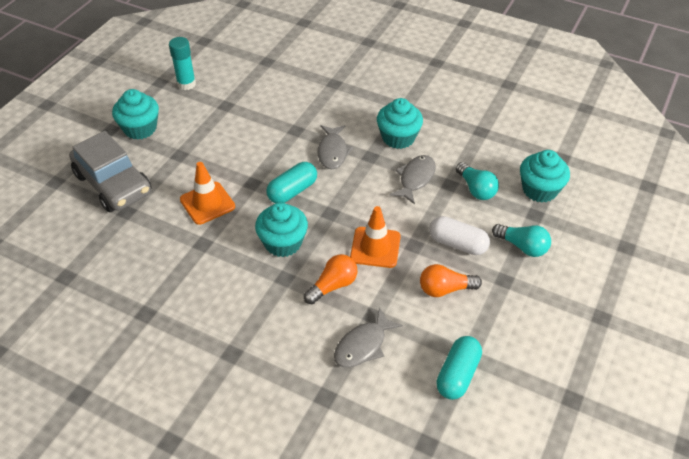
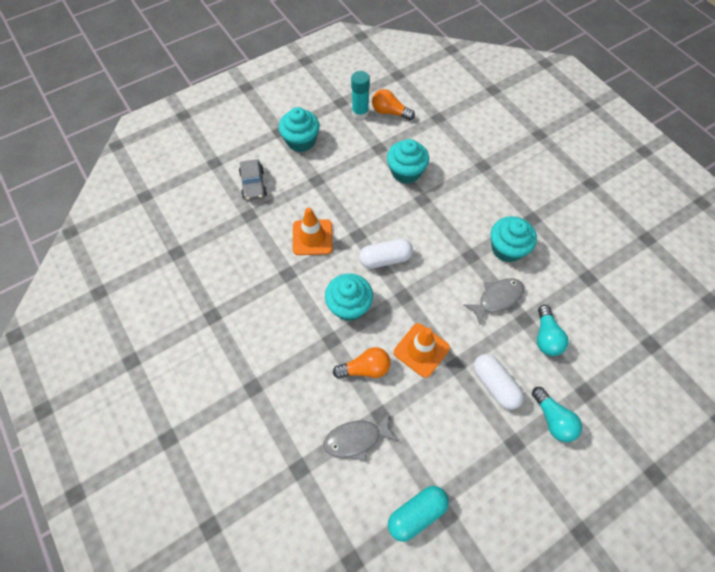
camera: 30 degrees right, 15 degrees up
(113, 184) = (253, 184): grey car -> grey car, size x0.56
(292, 191) = (385, 259): turquoise capsule -> white capsule
(332, 152) = (441, 236): grey fish -> none
(445, 289) = (456, 424): orange light bulb -> orange light bulb (390, 112)
(539, 190) = (607, 368): turquoise cupcake -> turquoise cupcake (406, 172)

